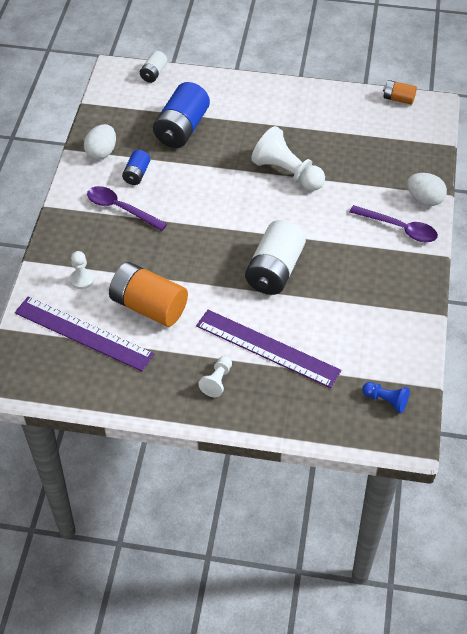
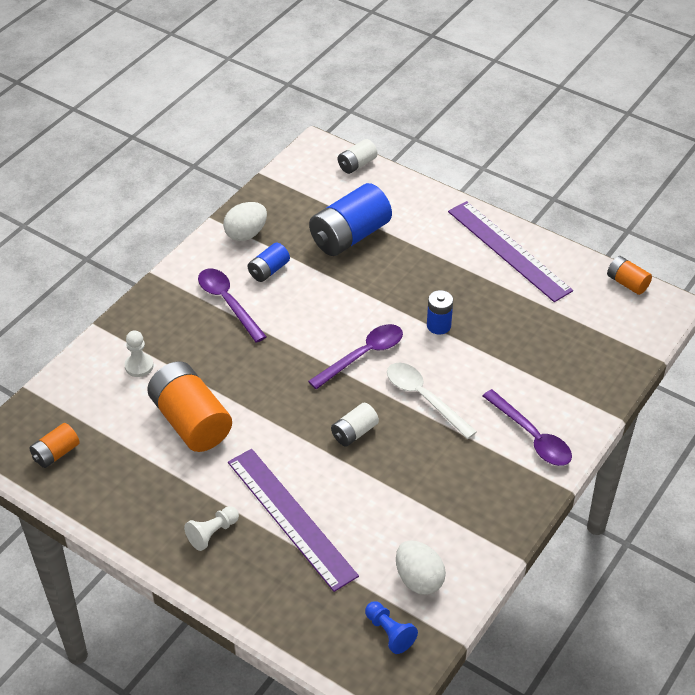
camera: 25 degrees right, 5 degrees down
(59, 368) = (56, 453): none -> orange battery
(83, 333) = (104, 425): purple ruler -> purple ruler (508, 250)
(246, 213) = (363, 355): none -> purple spoon
(274, 270) = (354, 432): white battery -> white battery, size x0.51
(287, 173) = (438, 325): white pawn -> blue battery
(309, 228) = (424, 398): none -> white spoon
(424, 199) = (585, 413): white egg -> white egg (419, 579)

